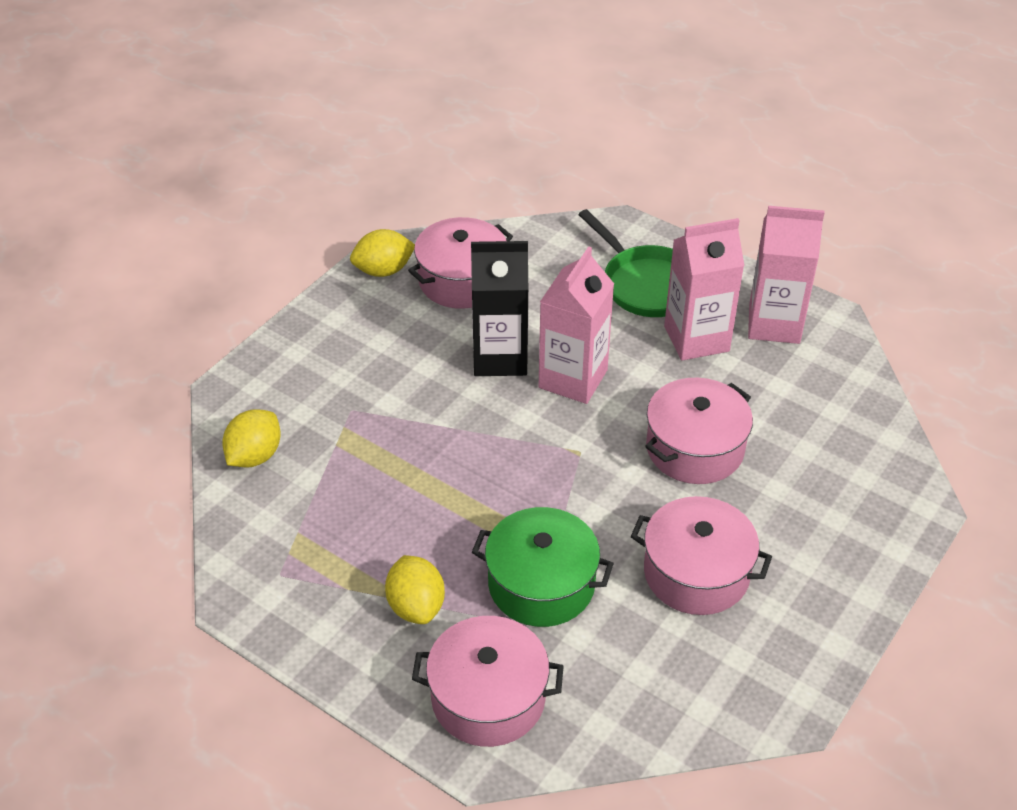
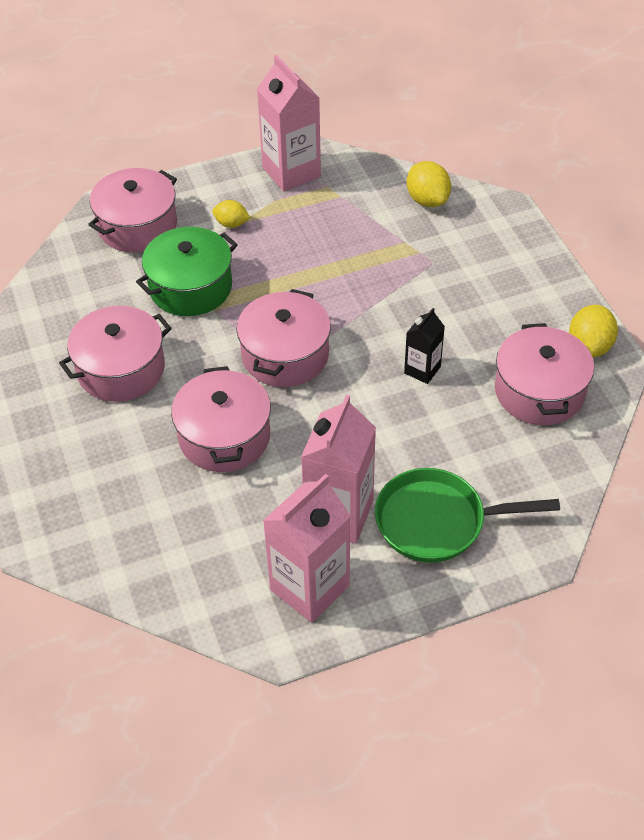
camera: 125 degrees right, 5 degrees up
(416, 606) = (231, 224): yellow lemon -> yellow lemon, size x0.64
(500, 357) = (422, 370): black carton -> black carton, size x0.54
(565, 457) = (285, 355): none -> pink pot
(573, 379) = (361, 402): pink carton -> pink carton (291, 172)

